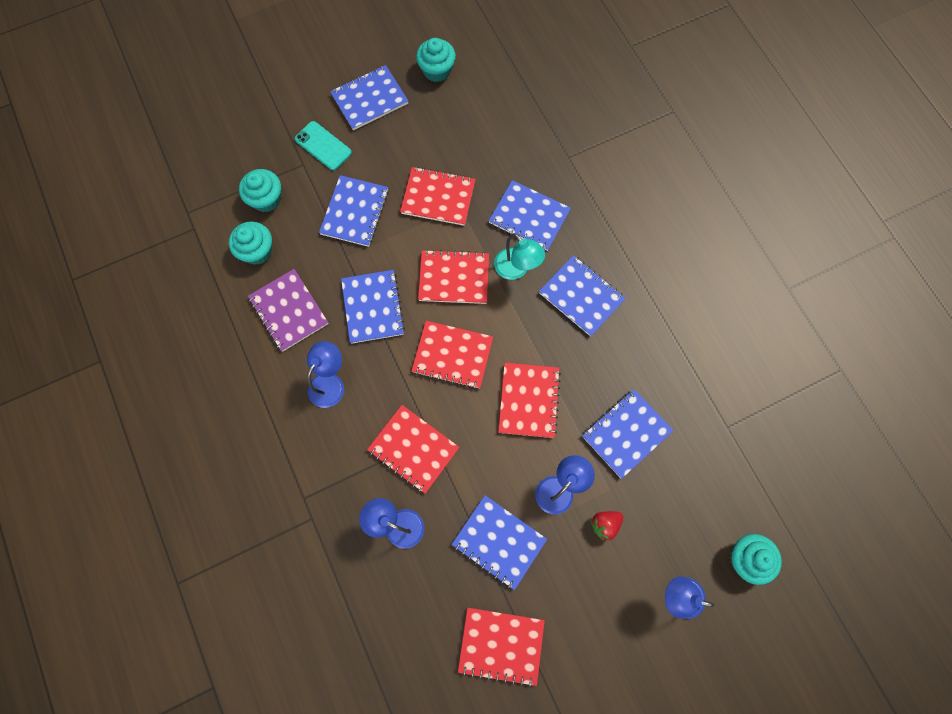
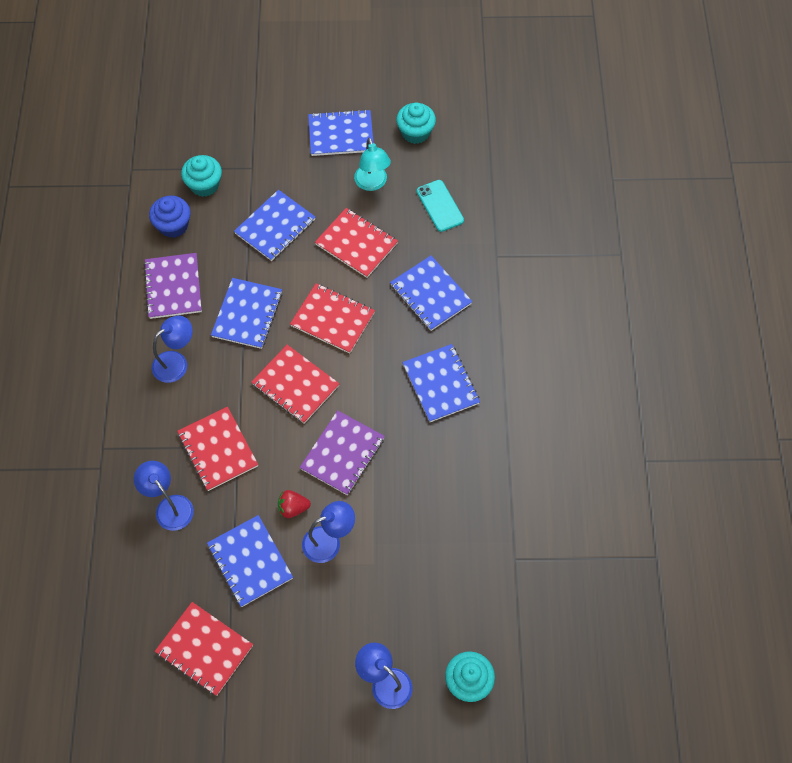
camera: 25 degrees right, 10 degrees down
(257, 251) = (173, 225): turquoise cupcake -> blue cupcake
(323, 146) = (278, 159): turquoise phone -> turquoise phone (440, 206)
(516, 269) = (393, 335): turquoise lamp -> turquoise lamp (372, 183)
(528, 400) = (342, 453): red notebook -> purple notebook
(605, 524) = (353, 590): red strawberry -> red strawberry (293, 508)
(626, 433) = (416, 522): blue notebook -> none

